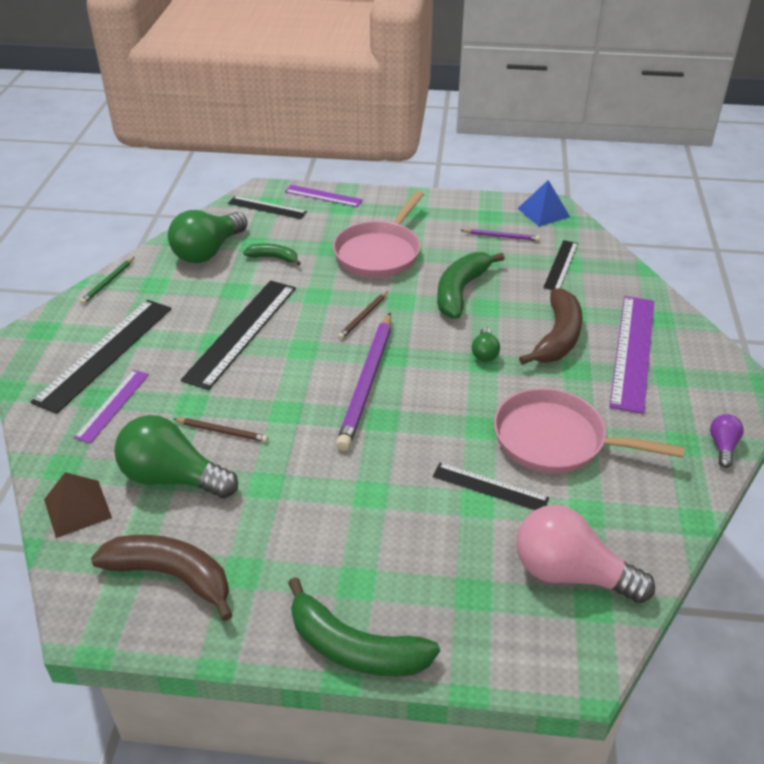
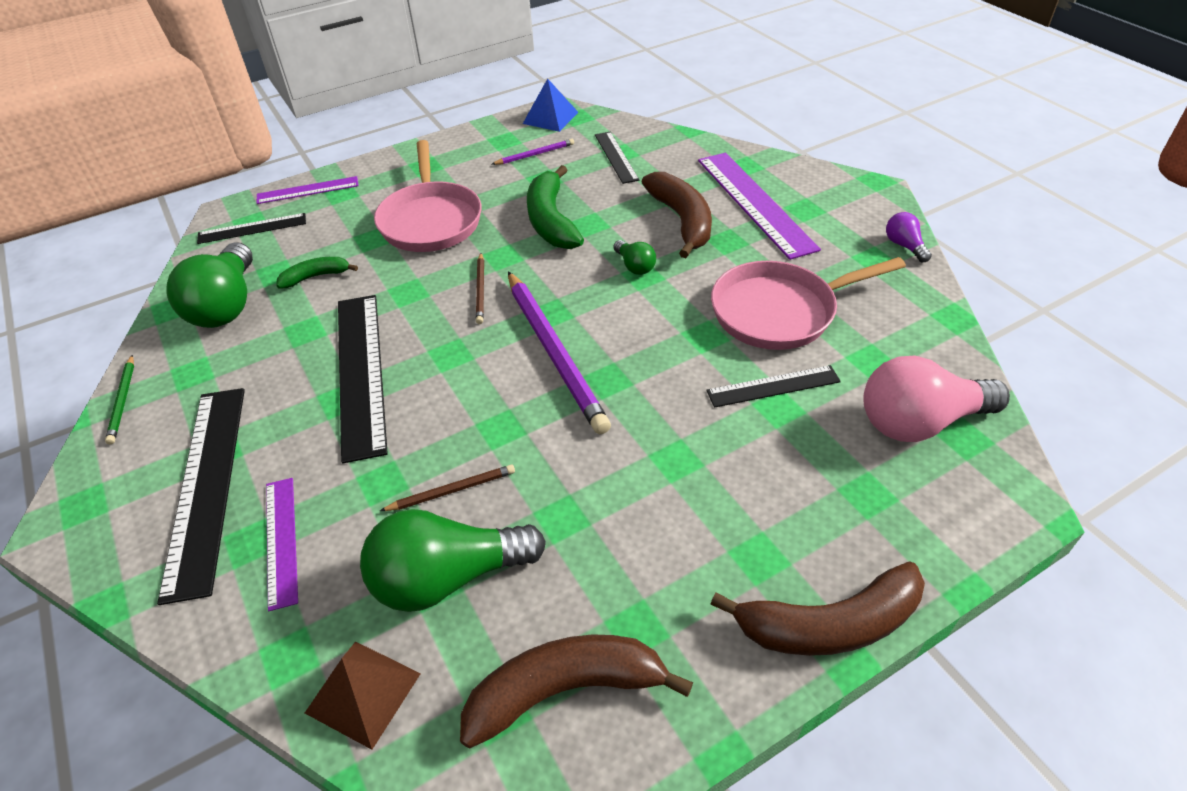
camera: 35 degrees left, 5 degrees up
(354, 647) = (828, 624): green banana -> brown banana

